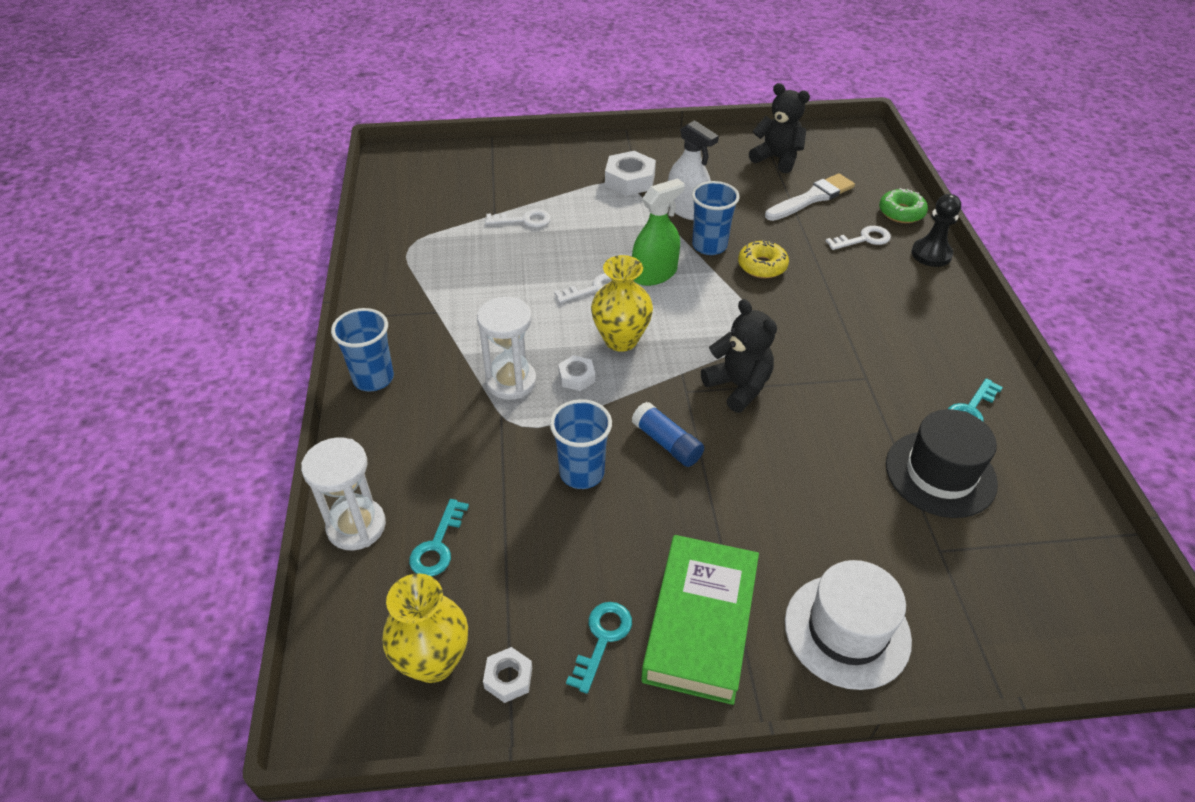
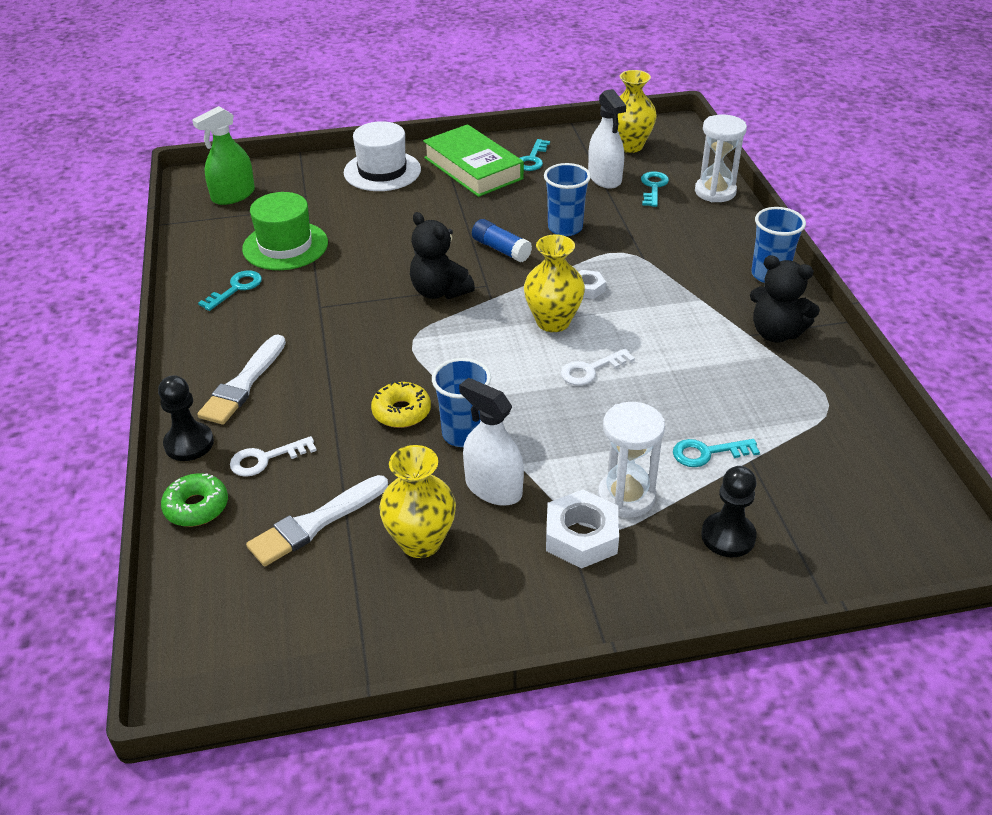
camera: 175 degrees right, 5 degrees down
(501, 575) = (604, 178): none -> white spray bottle
(508, 678) = (583, 143): white nut -> none
(511, 382) = (645, 281): white hourglass -> white hourglass (626, 496)
(524, 220) = (707, 453): white key -> turquoise key
(534, 174) = (728, 536): none -> black pawn
(654, 274) = (527, 392): green spray bottle -> green spray bottle (233, 195)
(700, 623) = (473, 168): green book -> green book turned 45 degrees counterclockwise
(737, 184) = (420, 542): none -> yellow vase
(777, 159) = (351, 603): black teddy bear -> black teddy bear (776, 333)
(910, 299) = (243, 384): none -> white brush
(940, 474) = (285, 246): black hat -> green hat

